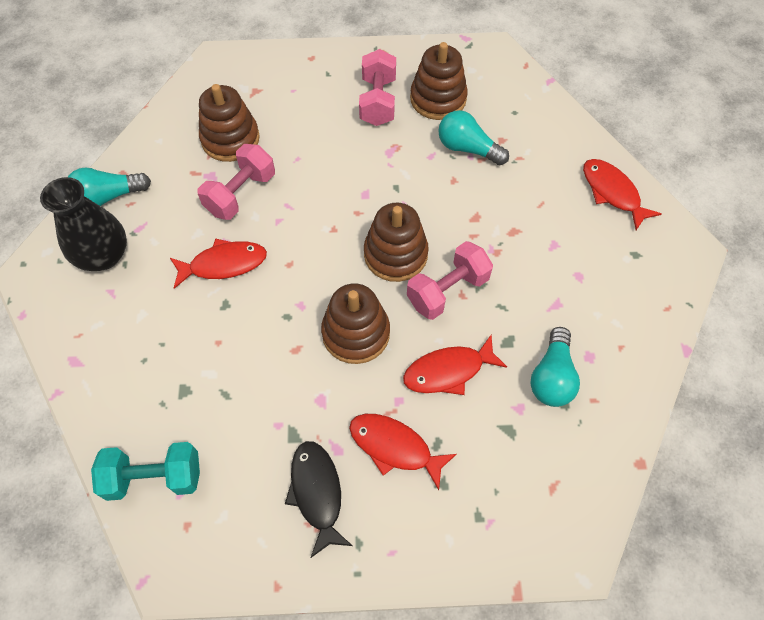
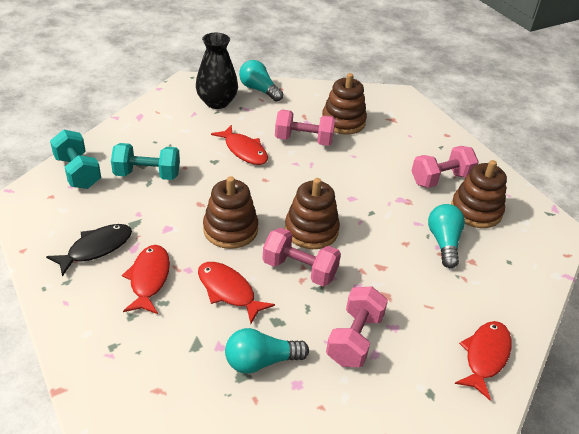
camera: 60 degrees right, 20 degrees down
(208, 391) = (147, 174): none -> turquoise dumbbell
(555, 284) = (354, 339): none -> pink dumbbell

